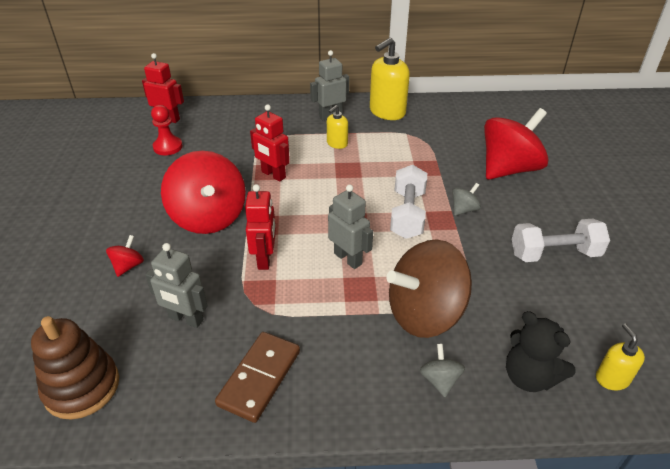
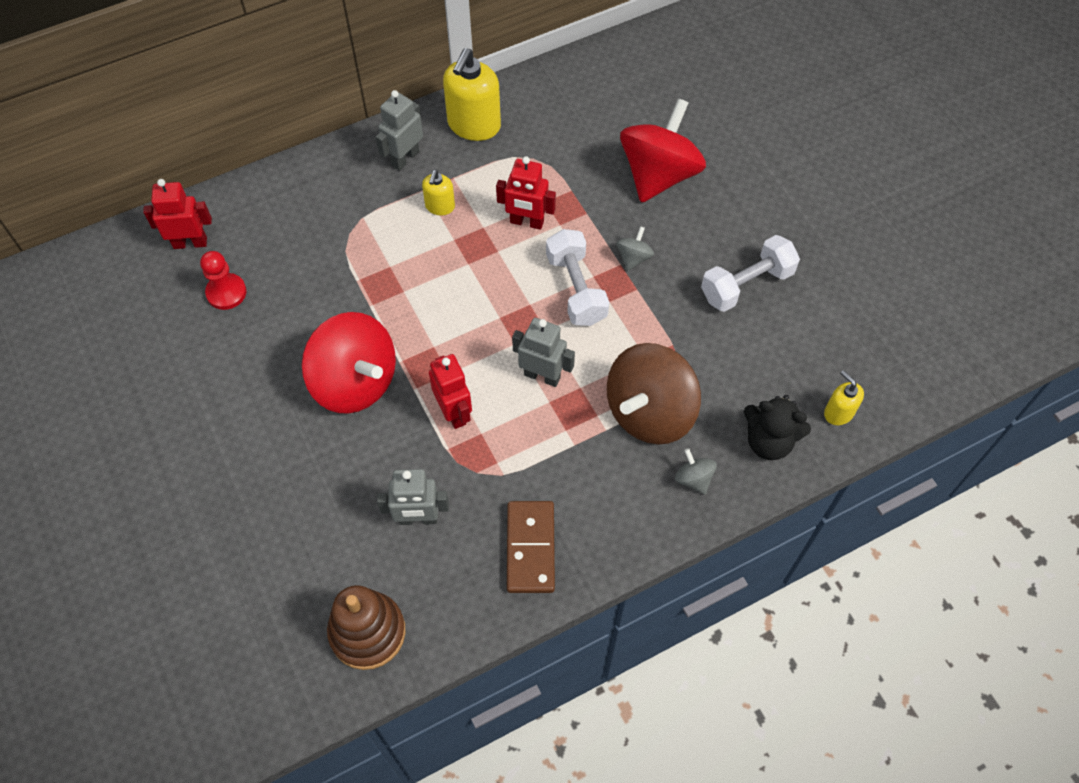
camera: 25 degrees left, 20 degrees up
(128, 266) = (310, 483): red spinning top -> none
(273, 175) = (391, 288): red robot -> red robot (526, 222)

